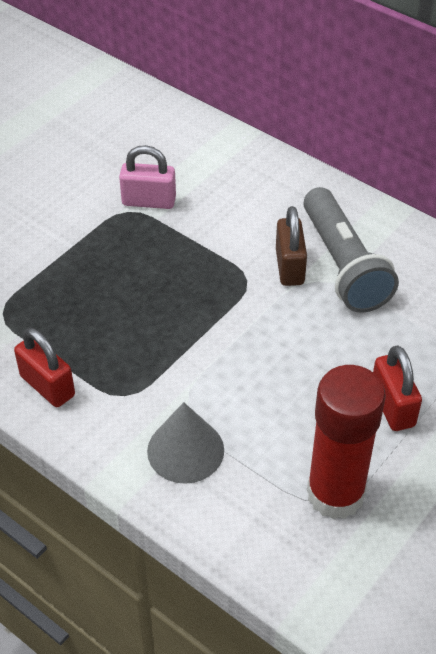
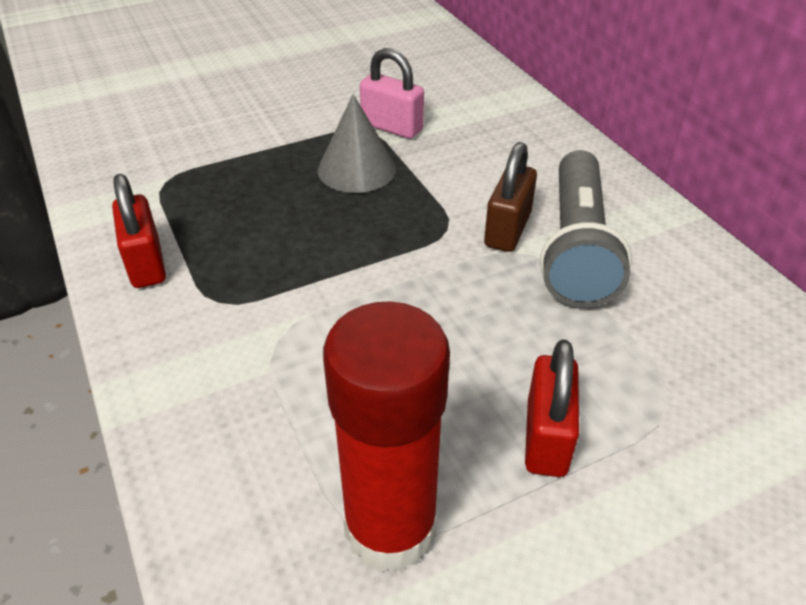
camera: 25 degrees right, 5 degrees down
(185, 450) = (237, 389): grey cone -> grey cone (357, 169)

